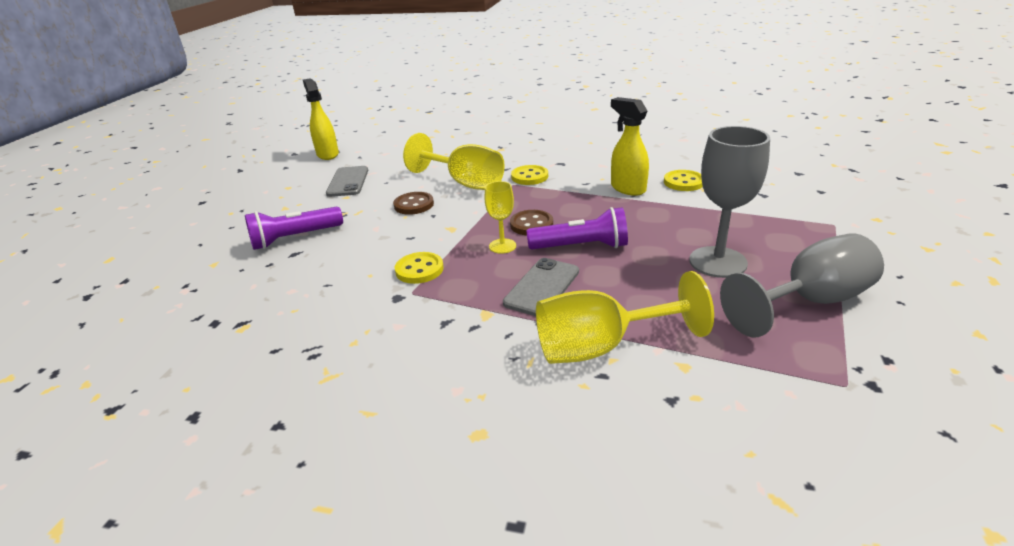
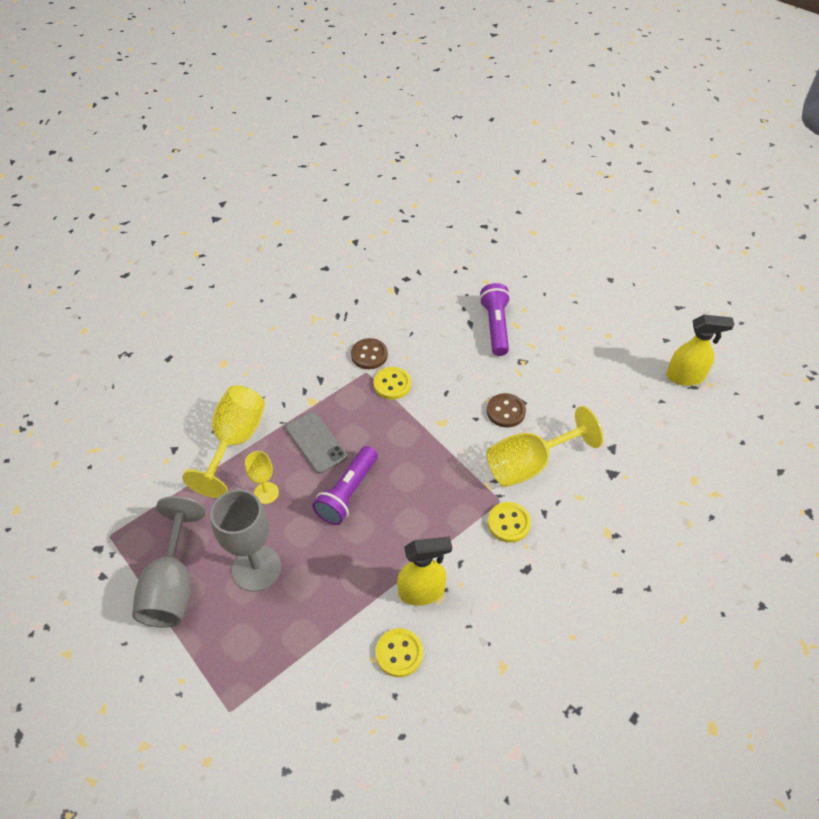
camera: 115 degrees right, 20 degrees up
(348, 182) = (593, 378): grey phone -> none
(502, 246) = (388, 443): yellow goblet -> yellow goblet (266, 493)
(531, 224) = (408, 478): brown button -> brown button (369, 355)

